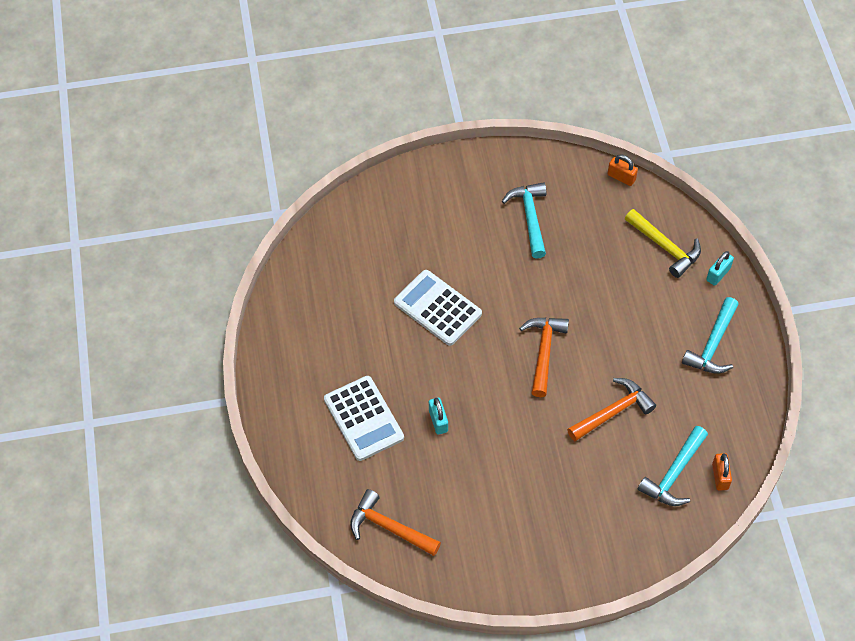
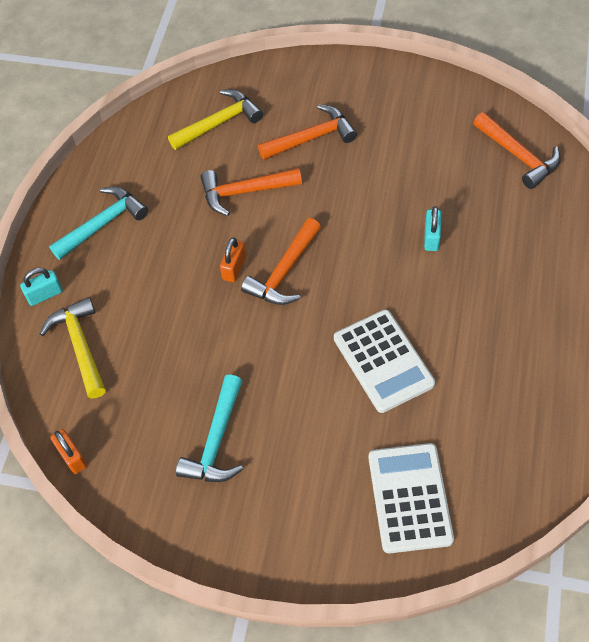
camera: 155 degrees left, 0 degrees up
(363, 419) = (513, 264): white calculator -> white calculator (410, 498)
(582, 486) = (312, 137): none -> orange hammer
(674, 474) = (219, 122): turquoise hammer -> yellow hammer
(720, 476) = (178, 109): orange padlock -> orange padlock (234, 268)

